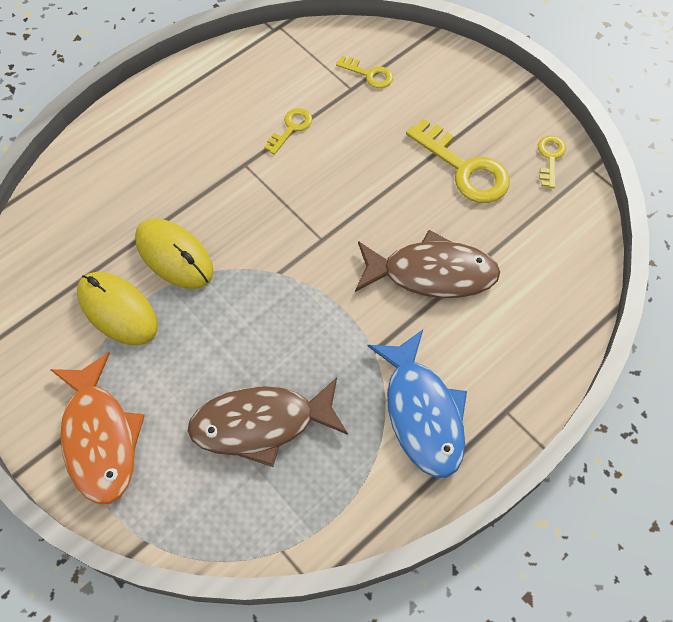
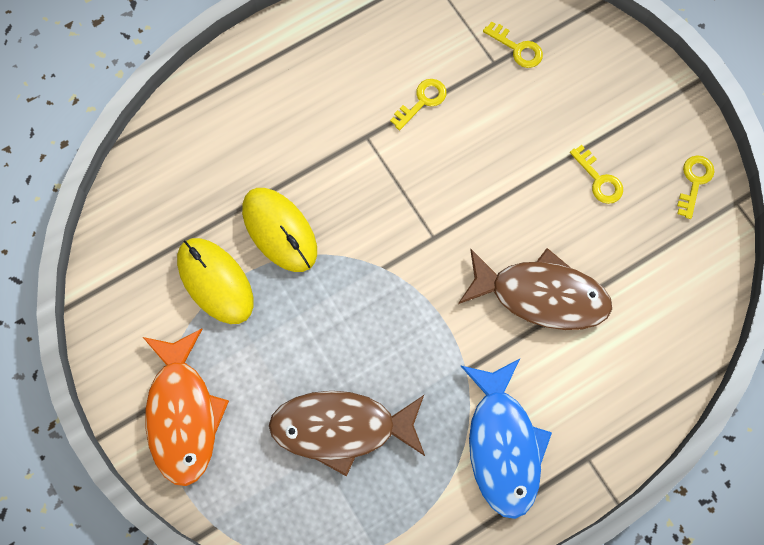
camera: 10 degrees right, 10 degrees up
(464, 168) = (599, 179): yellow key -> yellow key, size x0.53

